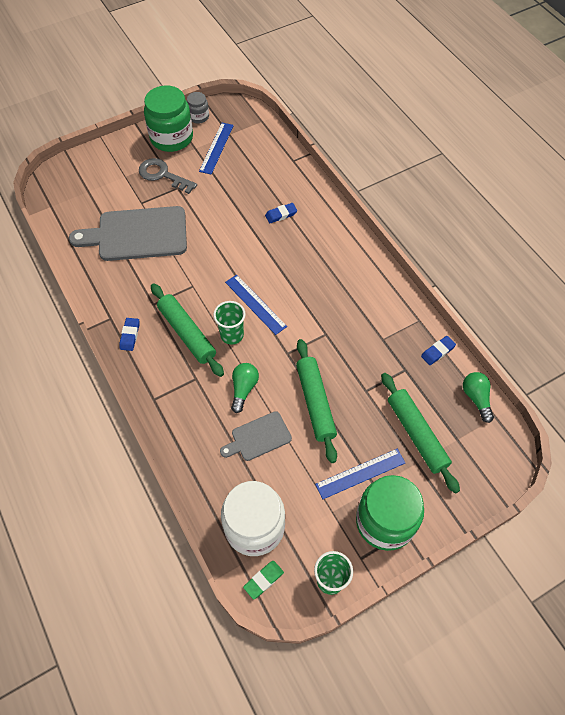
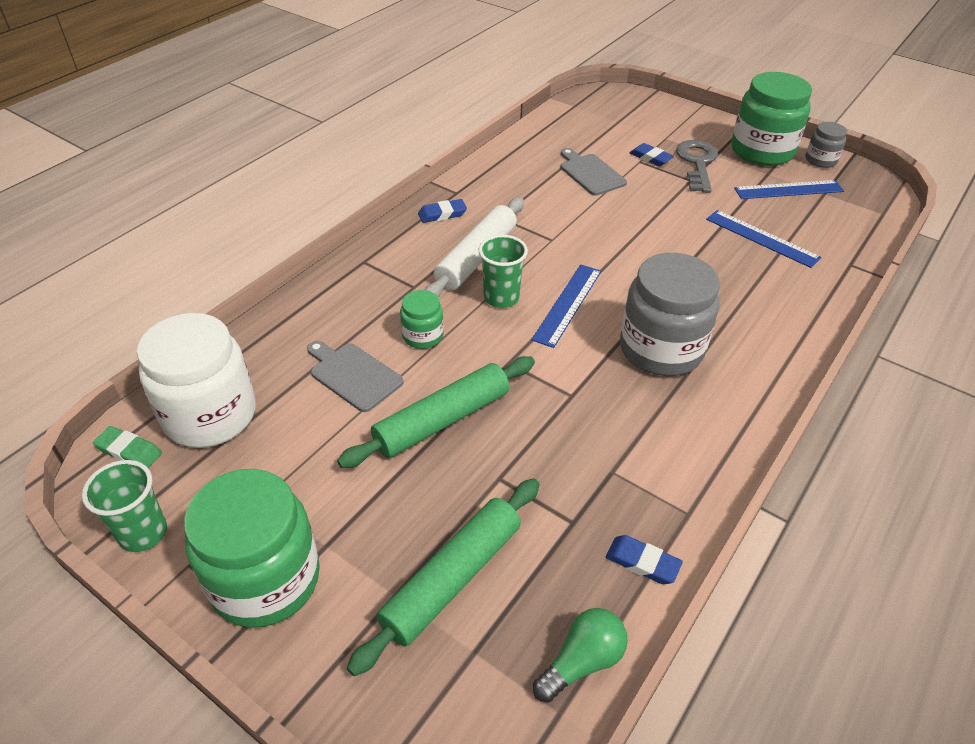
camera: 65 degrees right, 15 degrees down
(137, 234) = (590, 173): grey cutting board -> grey cutting board, size x0.52
(187, 333) = (476, 257): green rolling pin -> white rolling pin
(243, 389) = (422, 336): green light bulb -> green jar
(281, 215) = (741, 282): blue eraser -> blue eraser (650, 158)
(312, 277) = (661, 349): none -> grey jar
(360, 473) = (342, 516): blue ruler -> blue ruler (762, 238)

